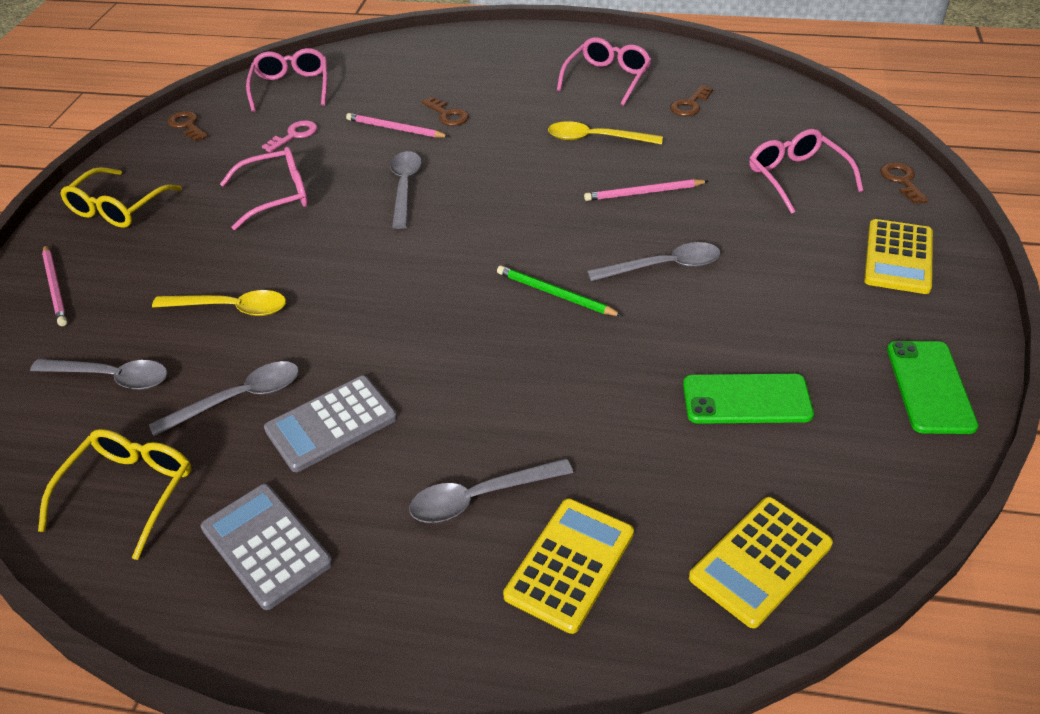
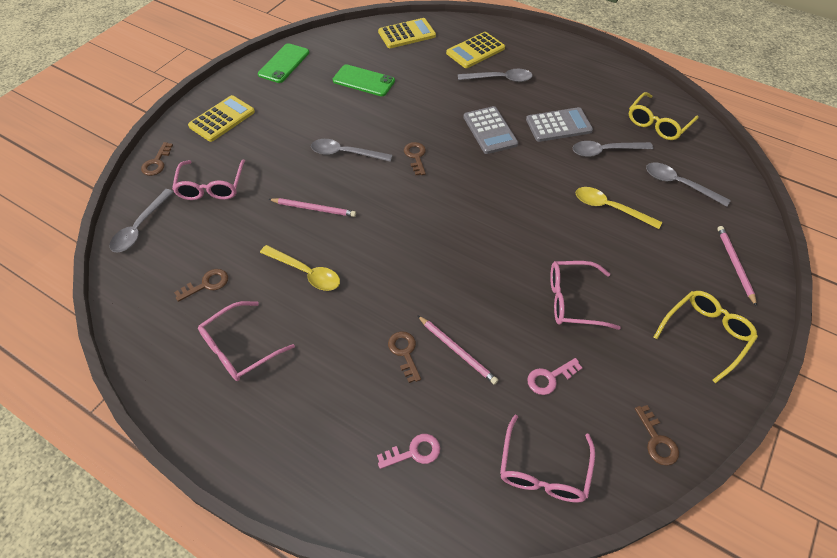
camera: 160 degrees left, 10 degrees up
(266, 545) = (594, 87): grey calculator -> grey calculator (490, 130)
(405, 187) = (472, 273): grey spoon -> grey spoon (140, 227)
(406, 70) = (414, 452): none -> pink key
(555, 294) = (415, 156): green pencil -> brown key

